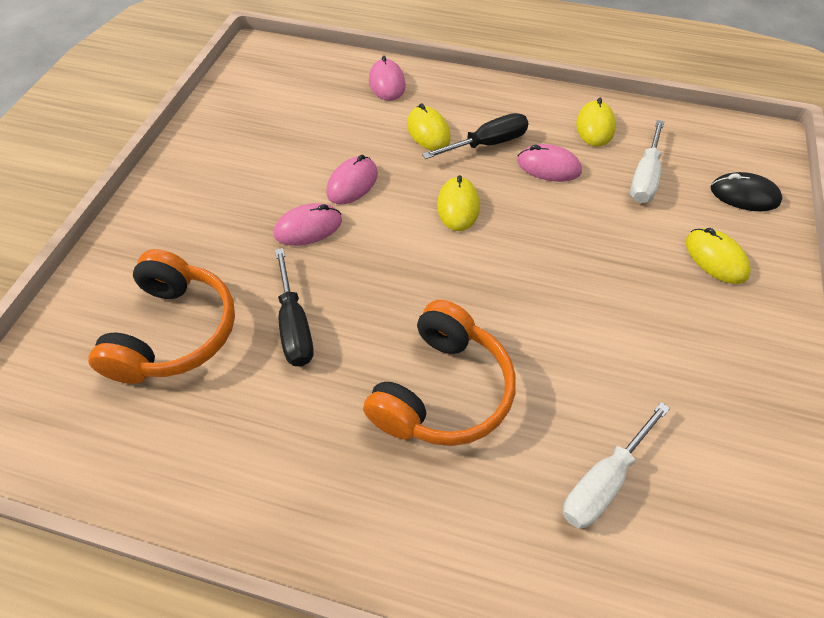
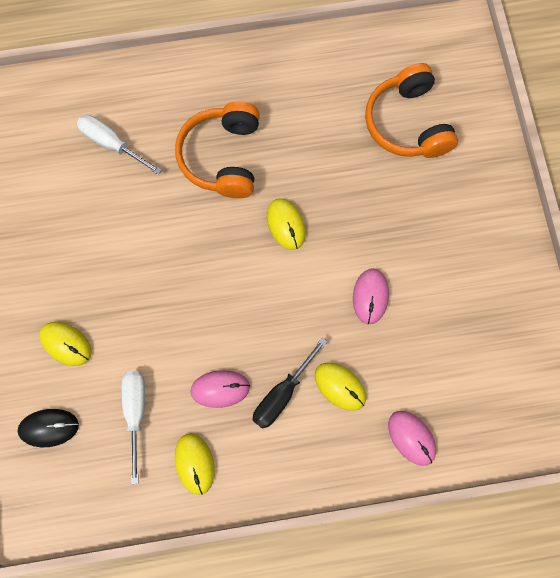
camera: 155 degrees right, 20 degrees up
(294, 325) = (337, 160): black screwdriver -> none
(308, 227) = (377, 239): pink mouse -> none
(458, 206) = (276, 309): yellow mouse -> yellow mouse (286, 225)
(604, 480) = (112, 144): white screwdriver -> white screwdriver turned 75 degrees counterclockwise

